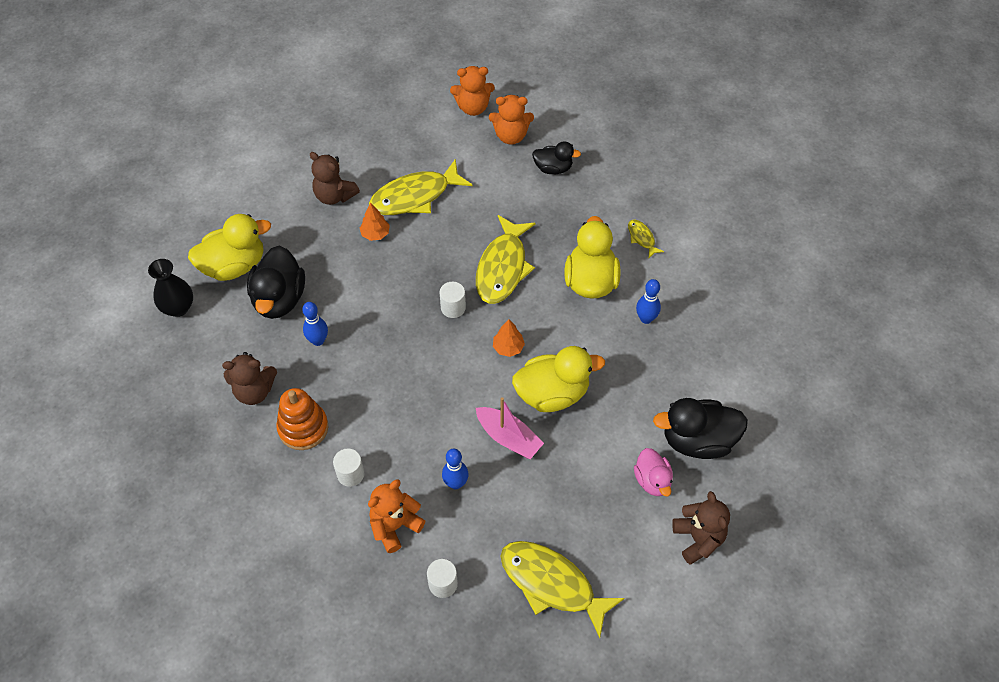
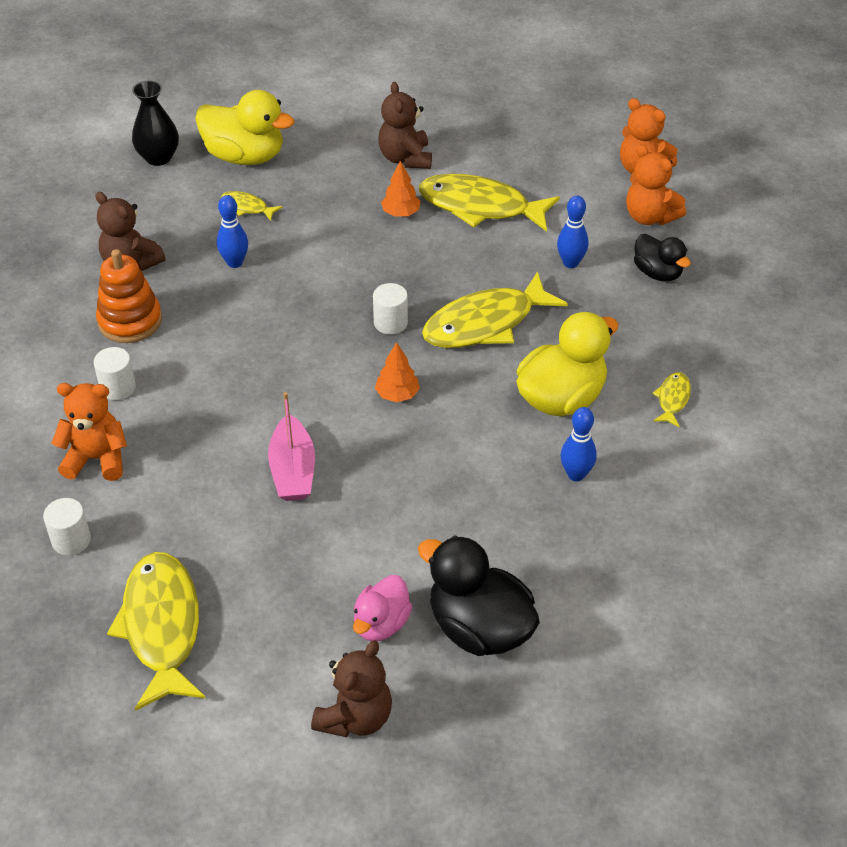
camera: 45 degrees right, 10 degrees down
(279, 299) = (247, 207): black duck -> yellow fish
(455, 483) = (194, 468): blue bowling pin -> blue bowling pin (570, 263)
(552, 394) = (386, 466): yellow duck -> none

